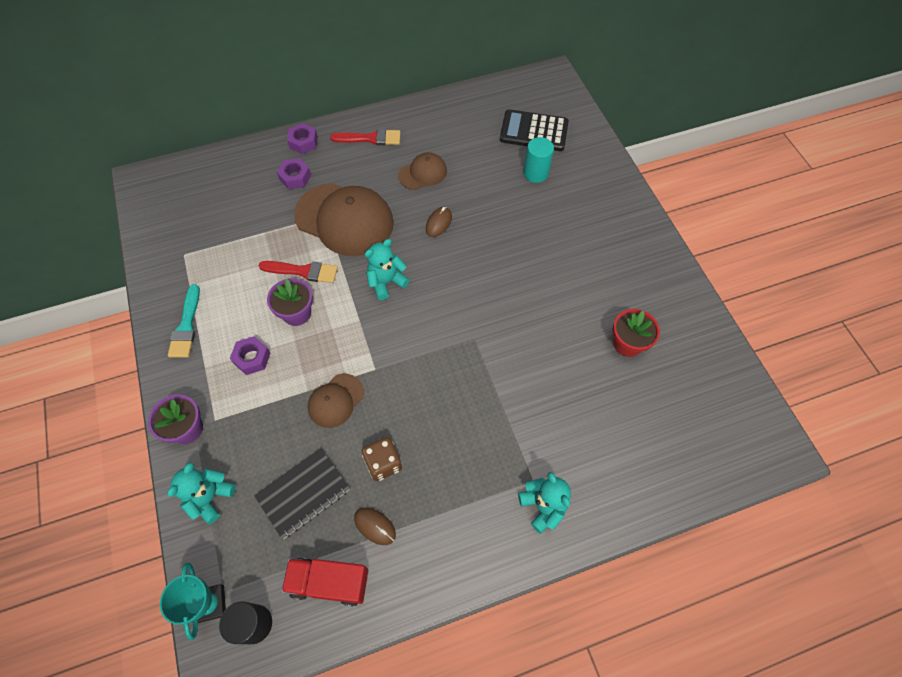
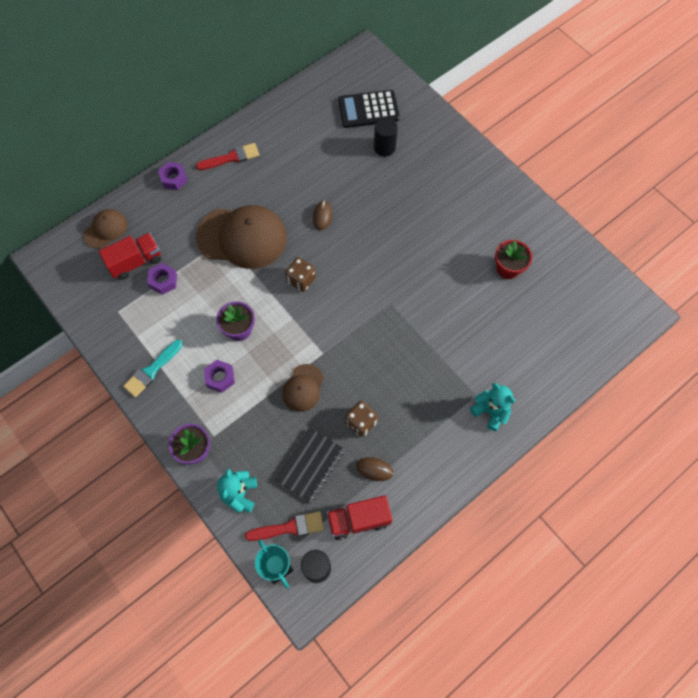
camera: 20 degrees left, 5 degrees up
(186, 326) = (152, 370): turquoise brush -> turquoise brush turned 60 degrees clockwise
(226, 211) = (135, 262): none -> red truck
(295, 177) = (182, 213): purple nut -> purple nut (163, 281)
(303, 271) = (228, 293): red brush -> red brush (289, 527)
(386, 282) = (301, 280): turquoise teddy bear -> brown dice
(423, 173) = (290, 176): brown cap -> brown cap (105, 229)
(536, 173) = (384, 147): turquoise cylinder -> black cylinder

